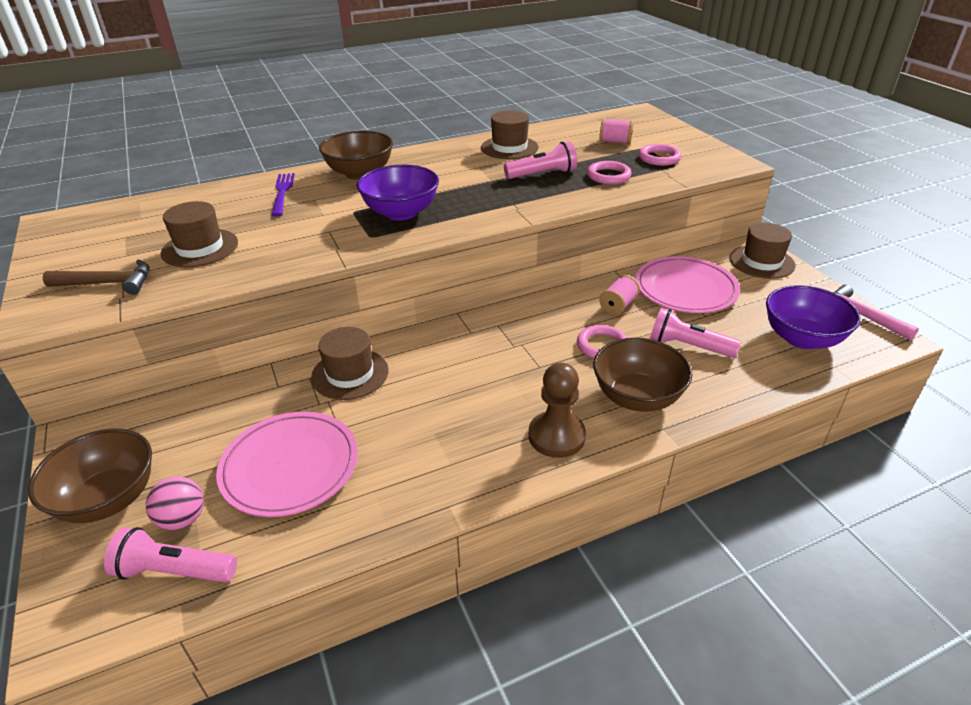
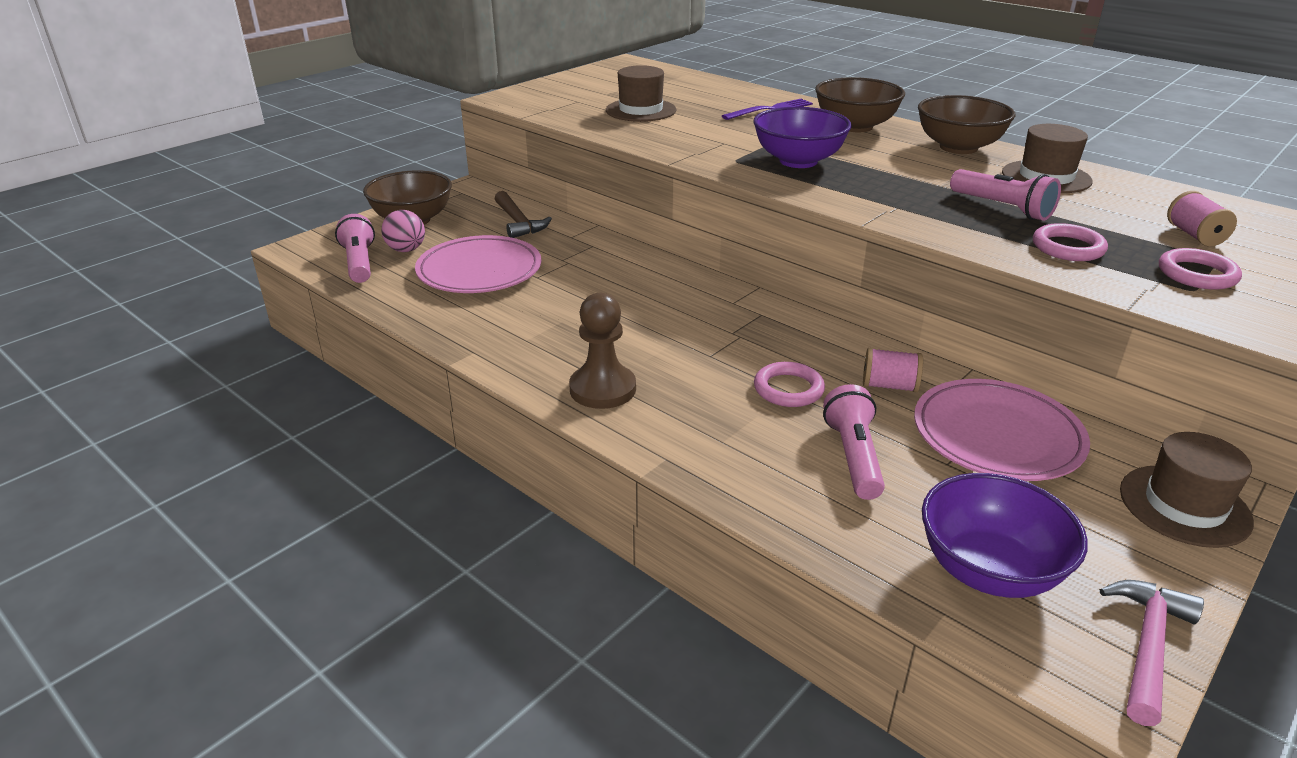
camera: 65 degrees right, 5 degrees down
(108, 283) = (562, 101): brown hammer -> brown hammer (518, 222)
(350, 374) = (611, 261): brown hat -> none
(637, 397) = (709, 431): brown bowl -> brown bowl (958, 147)

